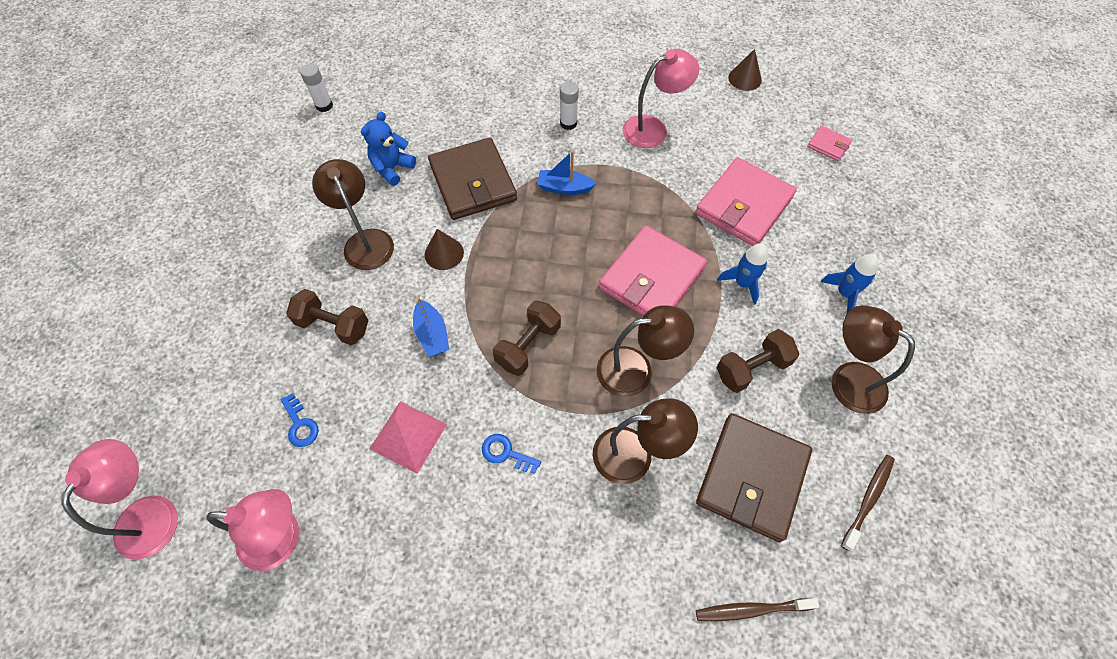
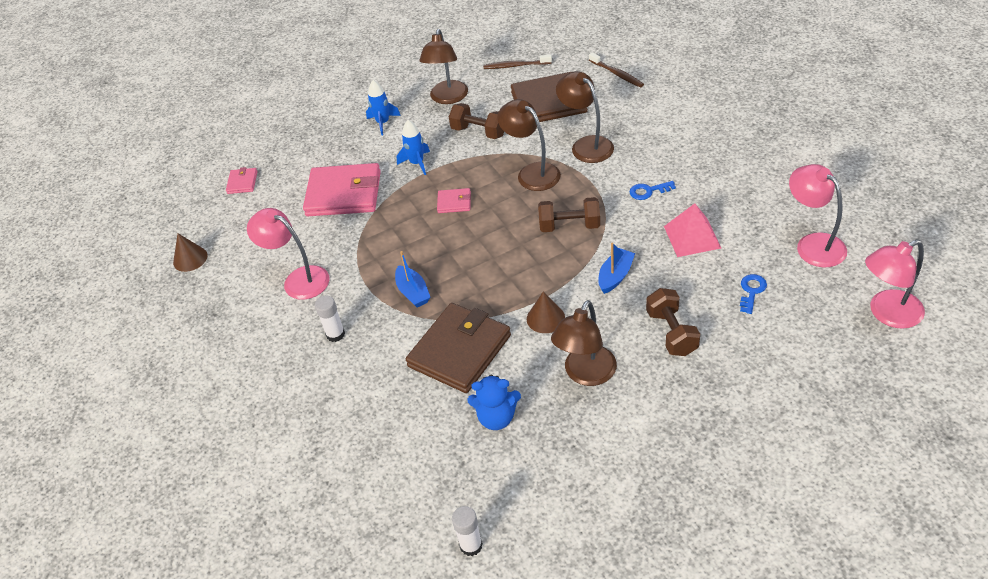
camera: 120 degrees left, 15 degrees down
(506, 453) = (648, 191): blue key -> blue key turned 90 degrees clockwise
(651, 278) = (454, 202): pink wallet -> pink wallet, size x0.45

